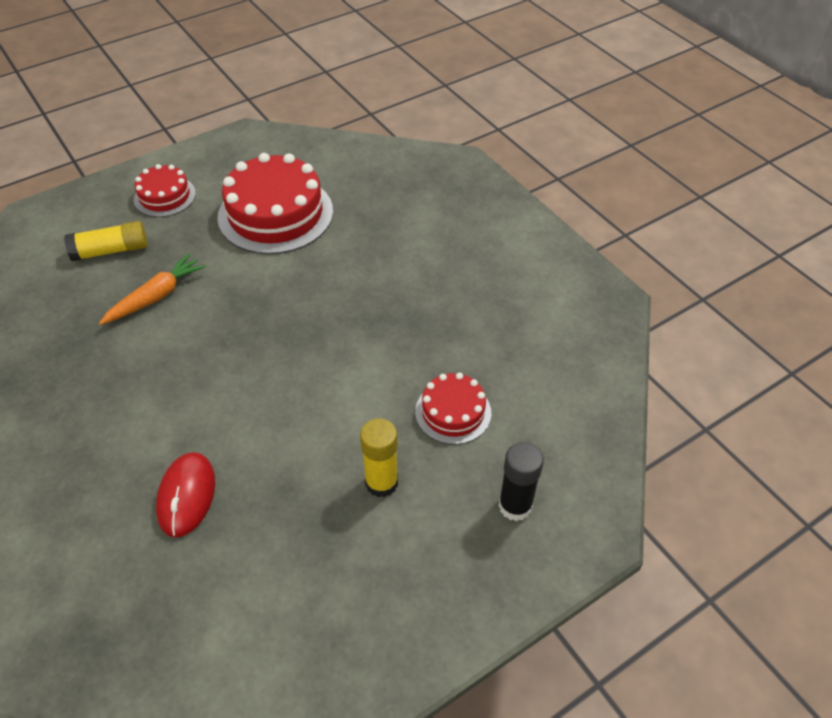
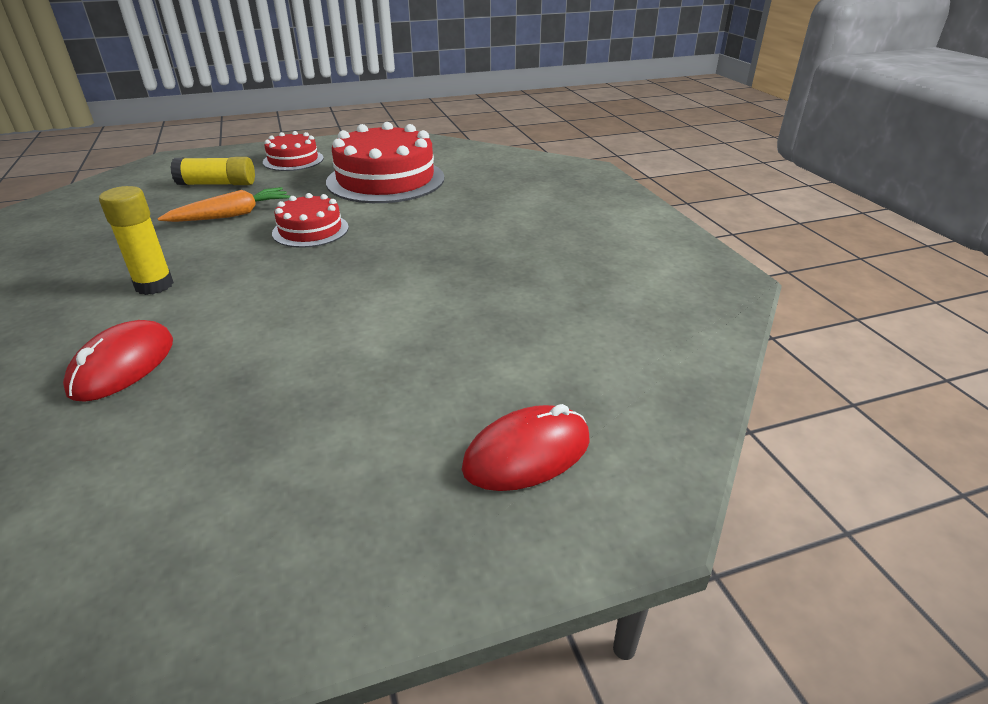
camera: 15 degrees right, 15 degrees down
(381, 483) = (359, 395): yellow glue stick -> yellow glue stick (154, 285)
(453, 412) = (487, 344): red cake -> red cake (310, 230)
(515, 506) = (527, 453): black glue stick -> red mouse

